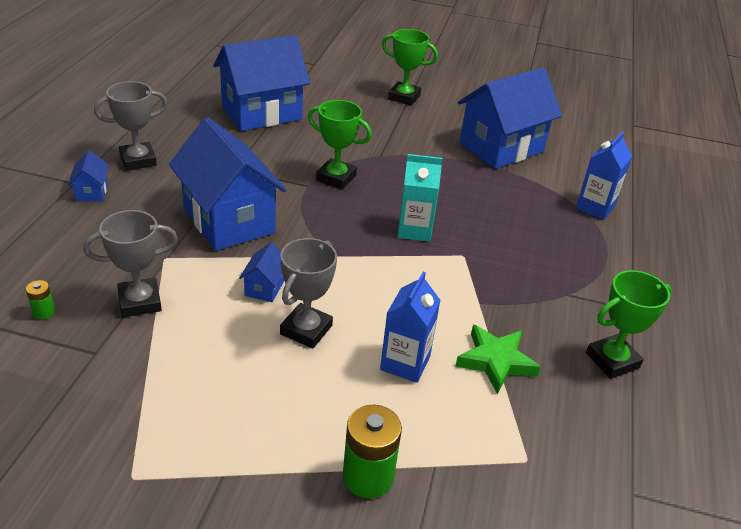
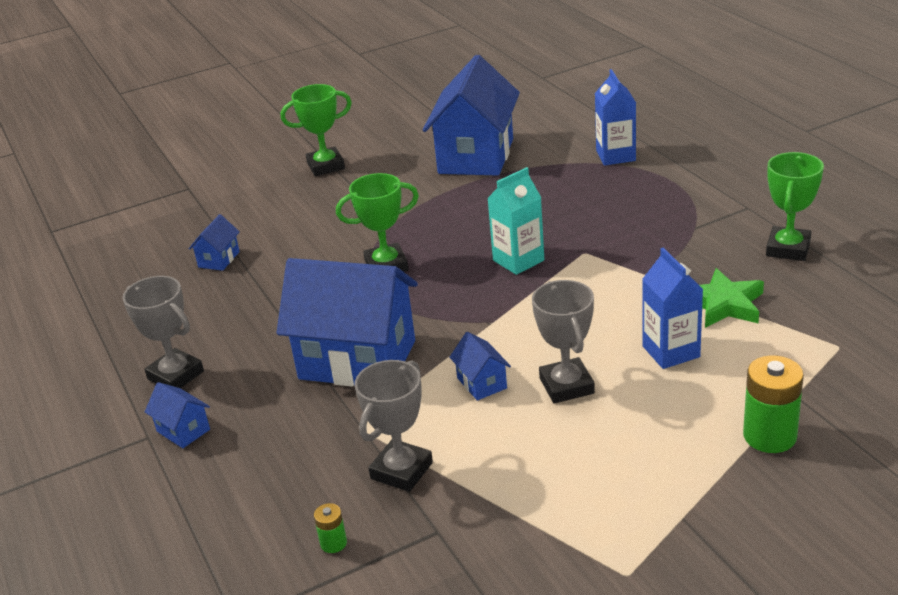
camera: 35 degrees left, 5 degrees down
(138, 160) = (175, 375): grey trophy -> grey trophy turned 75 degrees counterclockwise
(261, 113) = (219, 259): blue house -> blue house, size x0.41

